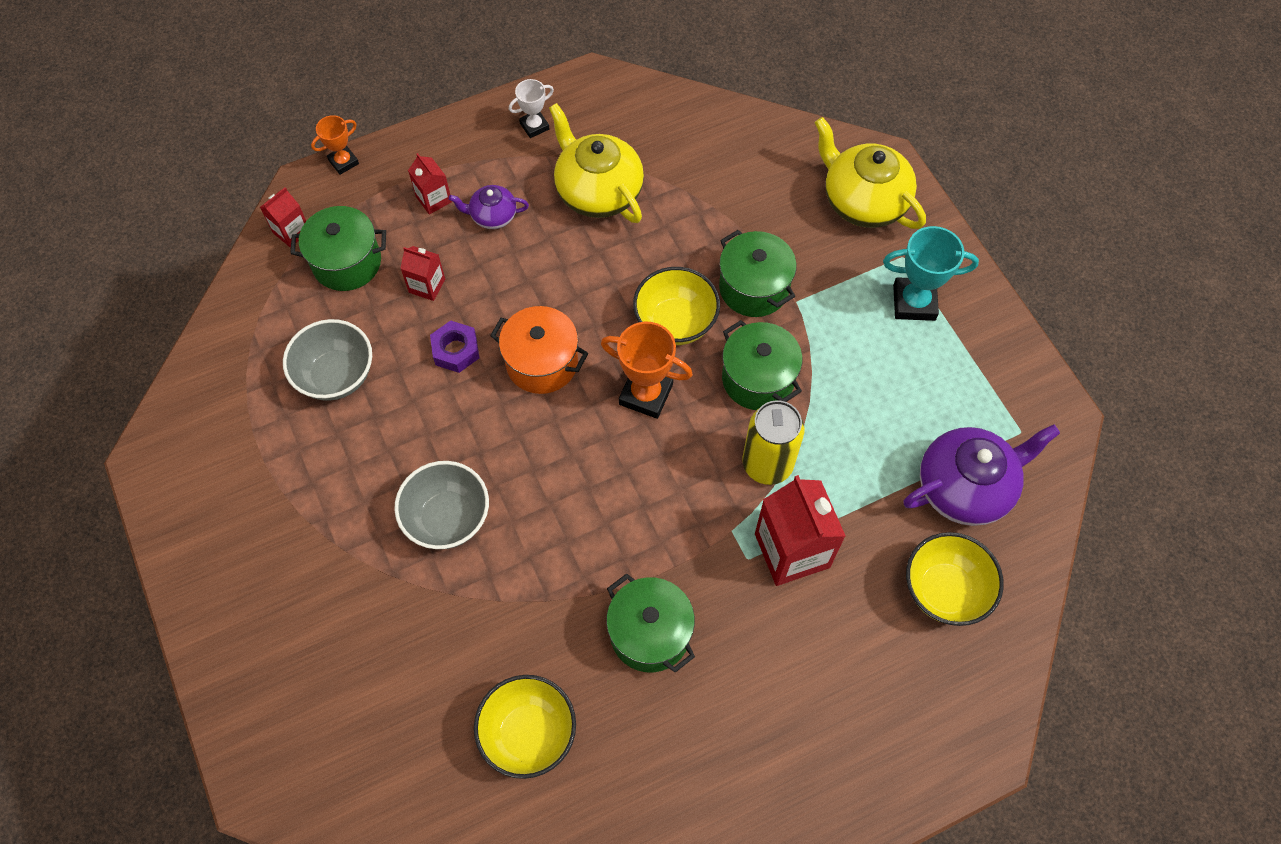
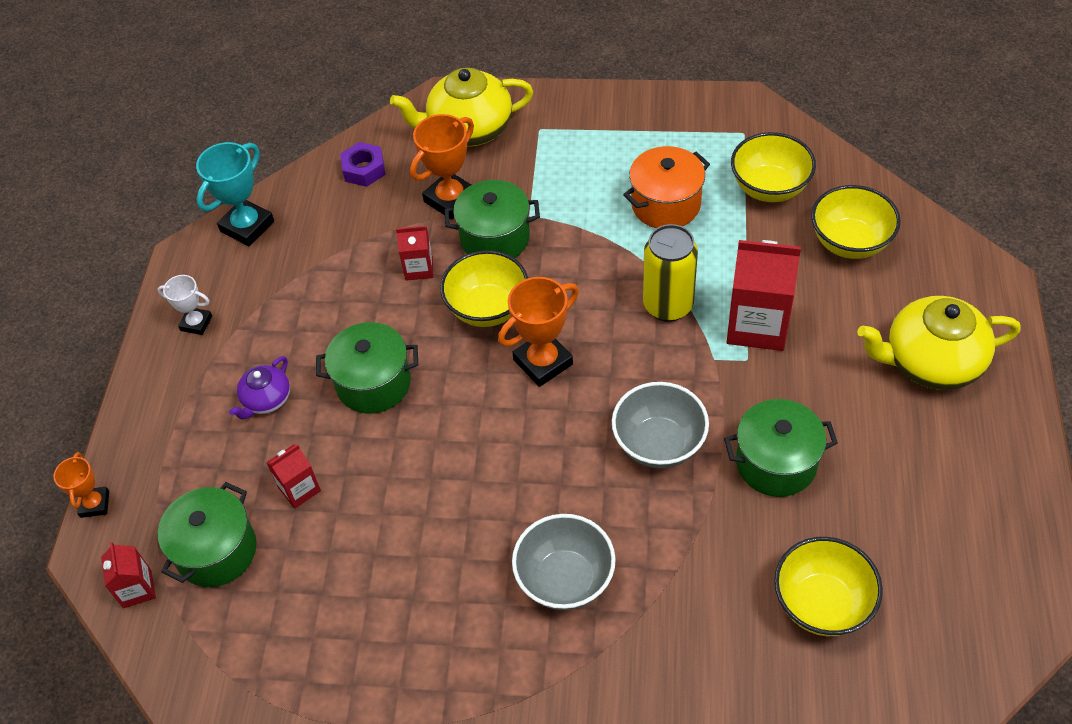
camera: 55 degrees left, 10 degrees down
(336, 376) = (340, 615): grey bowl -> grey bowl (659, 444)
(433, 199) = (206, 442): red carton -> red carton (419, 268)
(456, 350) = (389, 494): purple nut -> purple nut (364, 169)
(534, 126) = (196, 323): white trophy -> white trophy turned 75 degrees counterclockwise
(542, 363) = (454, 428): orange pot -> orange pot (665, 204)
(598, 192) = (309, 305): yellow teapot -> yellow teapot (931, 362)
(758, 379) = (584, 275): green pot -> green pot (373, 383)
(774, 231) = (450, 199): none -> orange trophy
(914, 302) = (586, 142): turquoise trophy -> turquoise trophy (247, 226)
(965, 487) = (769, 188): purple teapot -> yellow bowl

